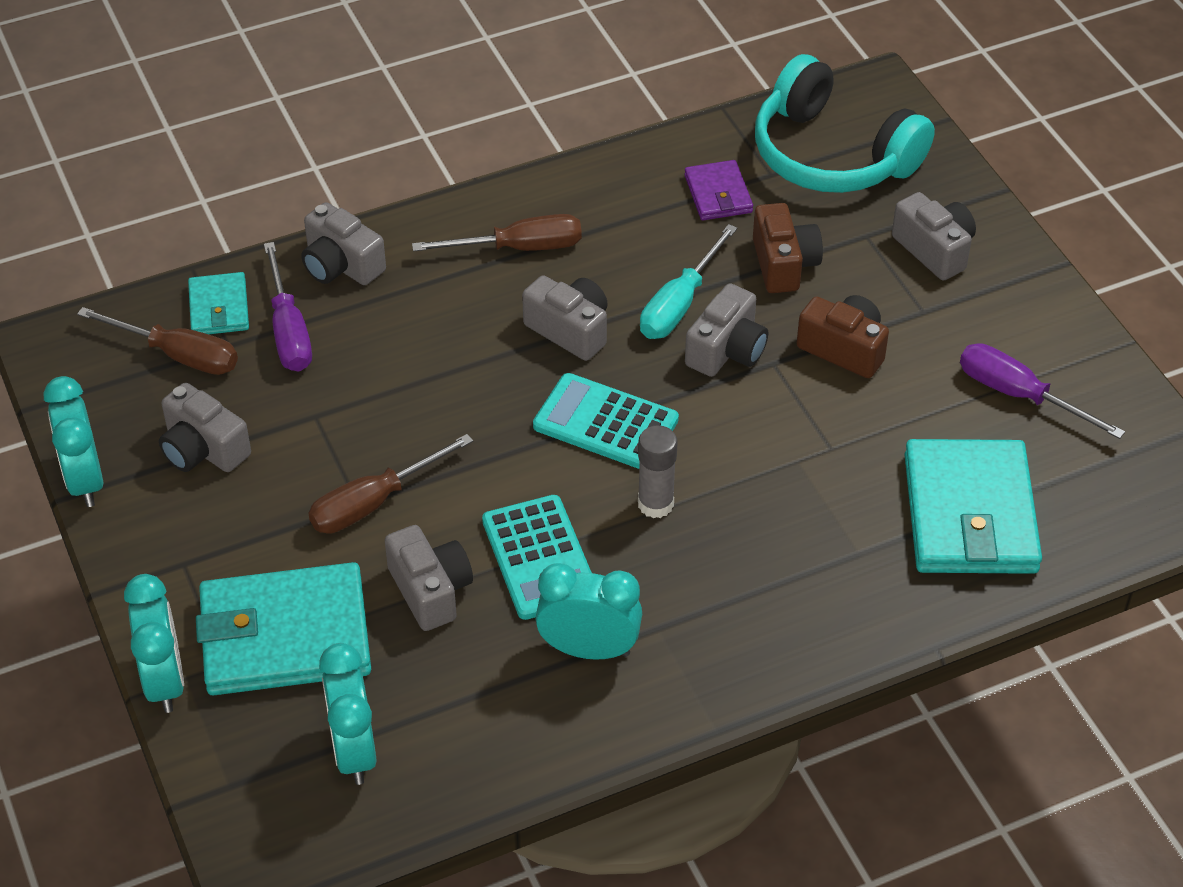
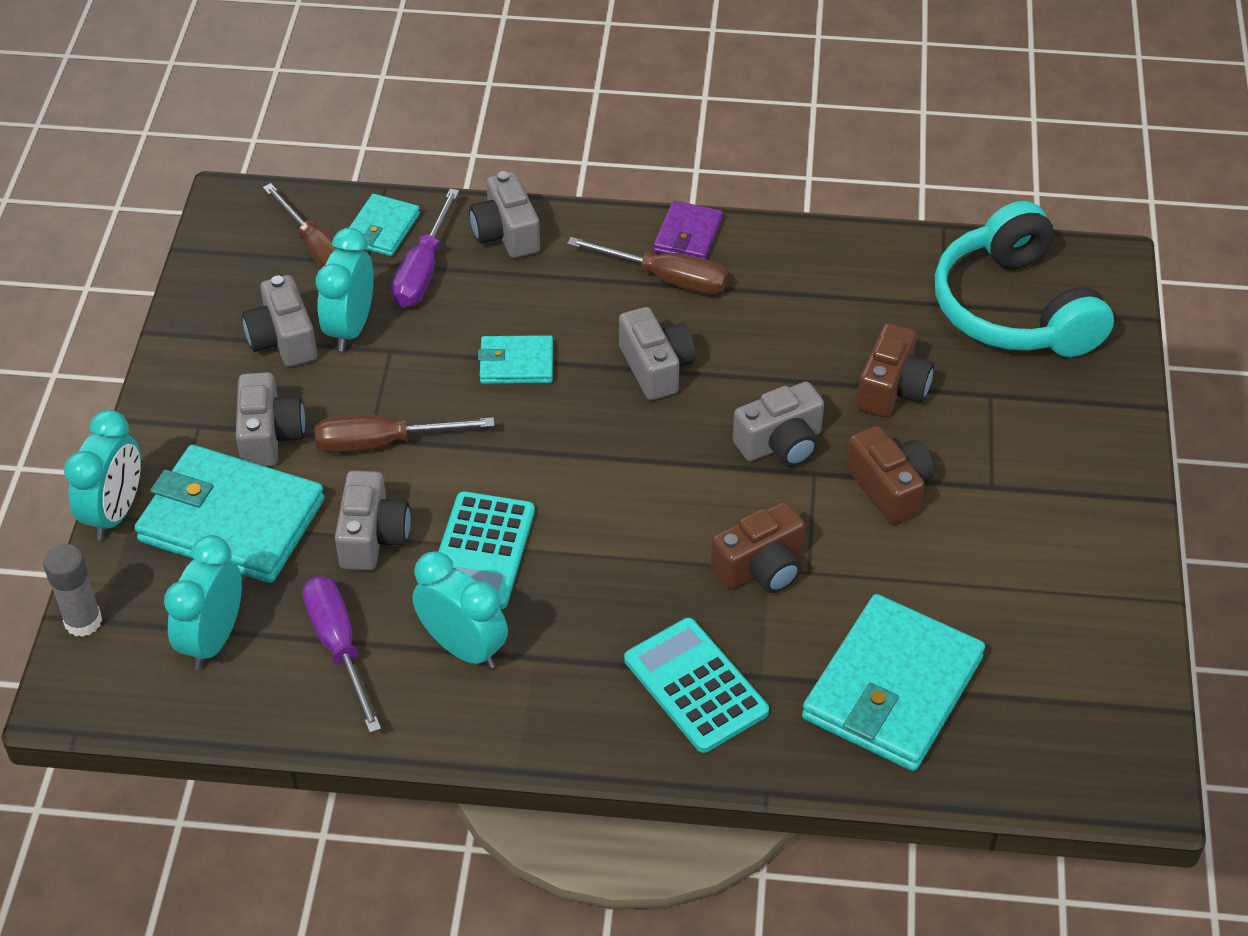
camera: 30 degrees right, 0 degrees up
(85, 480) = (176, 325): turquoise clock -> turquoise clock (350, 328)
(442, 378) = (516, 363): none -> turquoise wallet
(605, 423) = (625, 461): turquoise calculator -> turquoise calculator (695, 686)
(655, 504) = (615, 550): grey glue stick -> grey glue stick (83, 621)
(679, 304) = (770, 385): turquoise screwdriver -> none
(718, 194) = (879, 302): purple wallet -> purple wallet (688, 235)
(790, 463) = (761, 568): none -> brown camera
(934, 250) = (1046, 434): grey camera -> grey camera (269, 436)
(1019, 395) = (1024, 602): purple screwdriver -> purple screwdriver (339, 647)

